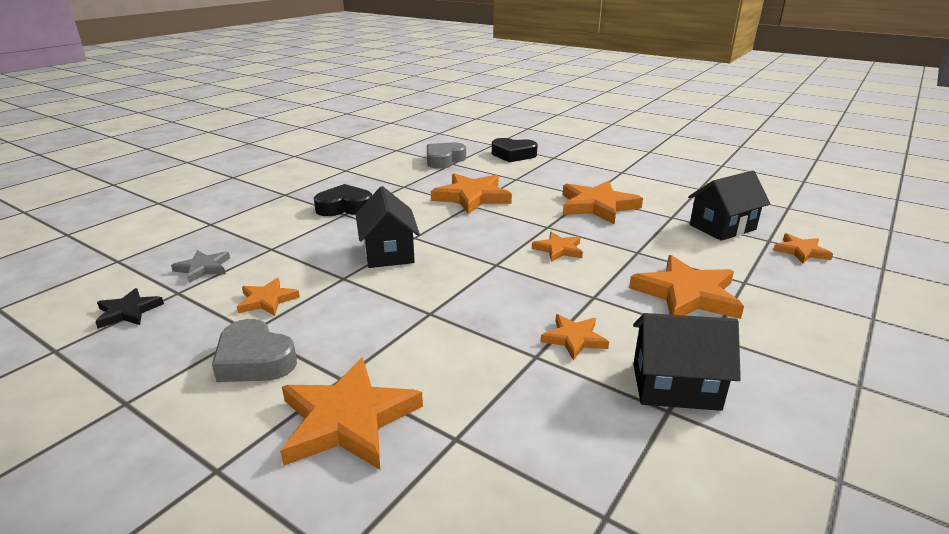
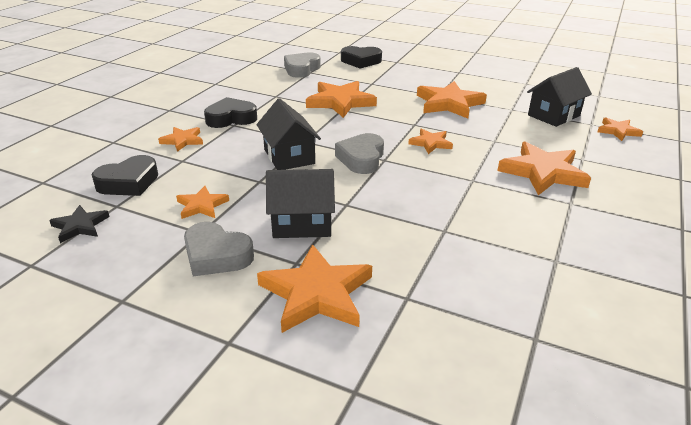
camera: 10 degrees left, 5 degrees up
(203, 268) = (129, 182): grey star -> black heart
(470, 261) = (361, 159): none -> grey heart
(574, 339) = (469, 214): orange star -> orange star (182, 140)
(675, 386) = (556, 243): black house -> black house (302, 224)

